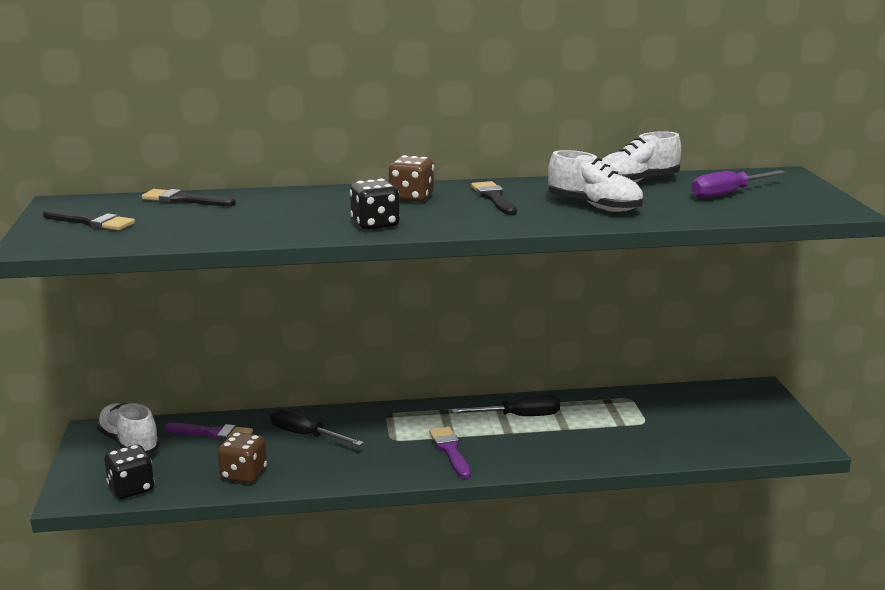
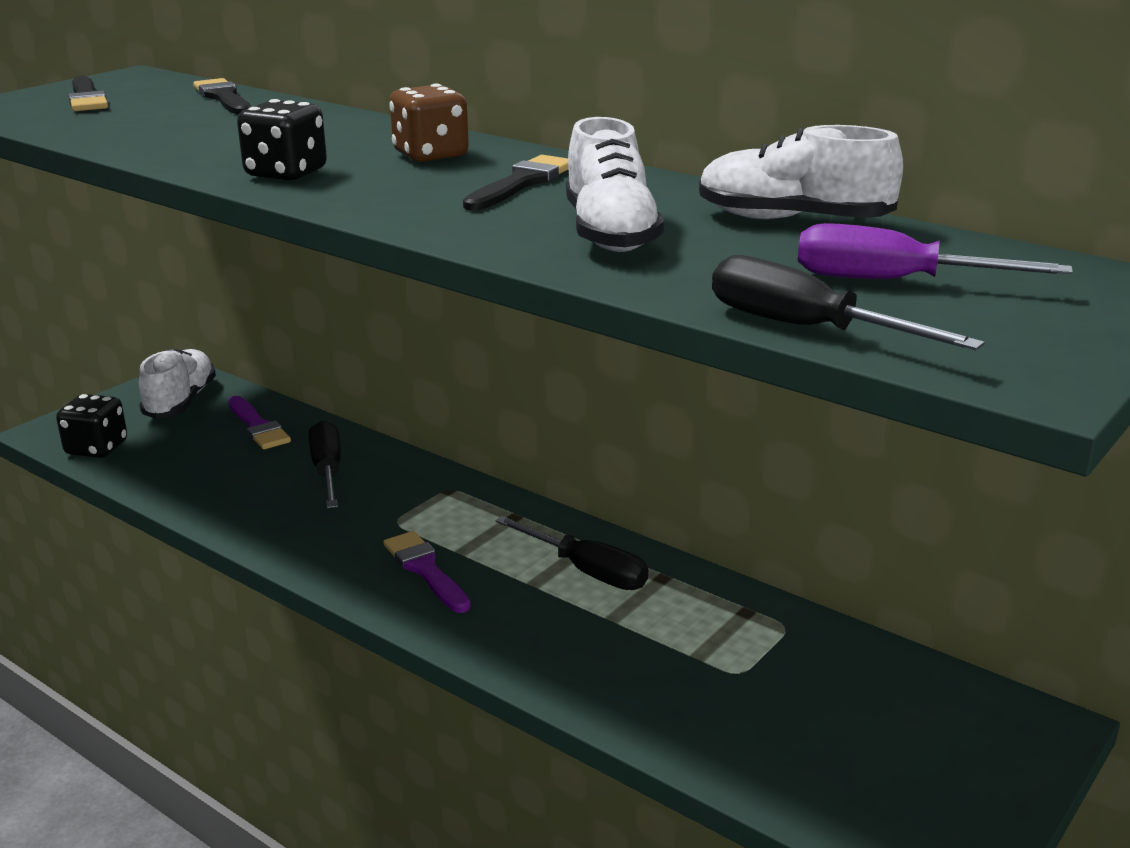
camera: 45 degrees right, 5 degrees up
(244, 474) = (197, 484): brown dice -> none
(450, 450) = (425, 570): purple brush -> purple brush turned 60 degrees counterclockwise
(750, 216) = (806, 328): none -> black screwdriver

